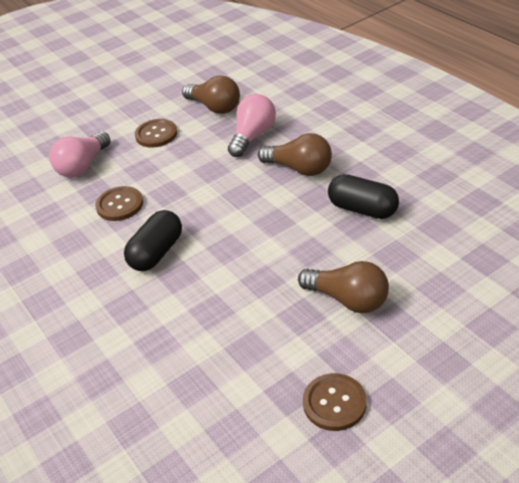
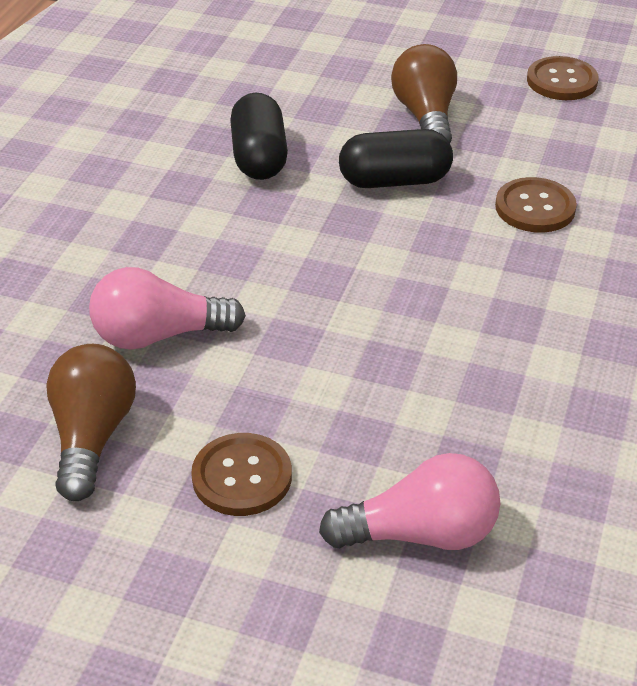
camera: 130 degrees left, 0 degrees up
(120, 205) = (468, 405): brown button -> brown button (535, 207)
(156, 252) = (517, 301): black capsule -> black capsule (394, 180)
(299, 169) = (212, 245): brown light bulb -> none

